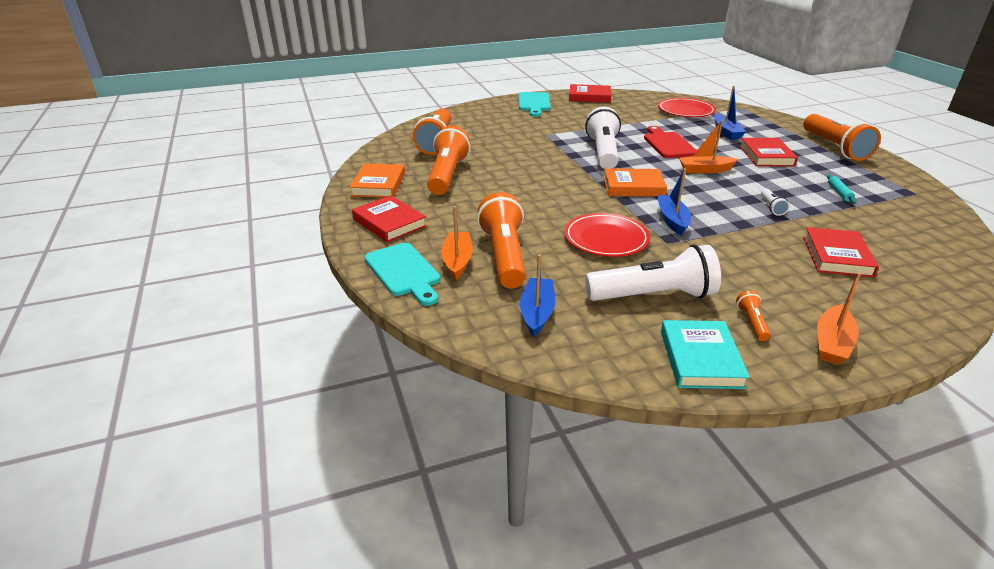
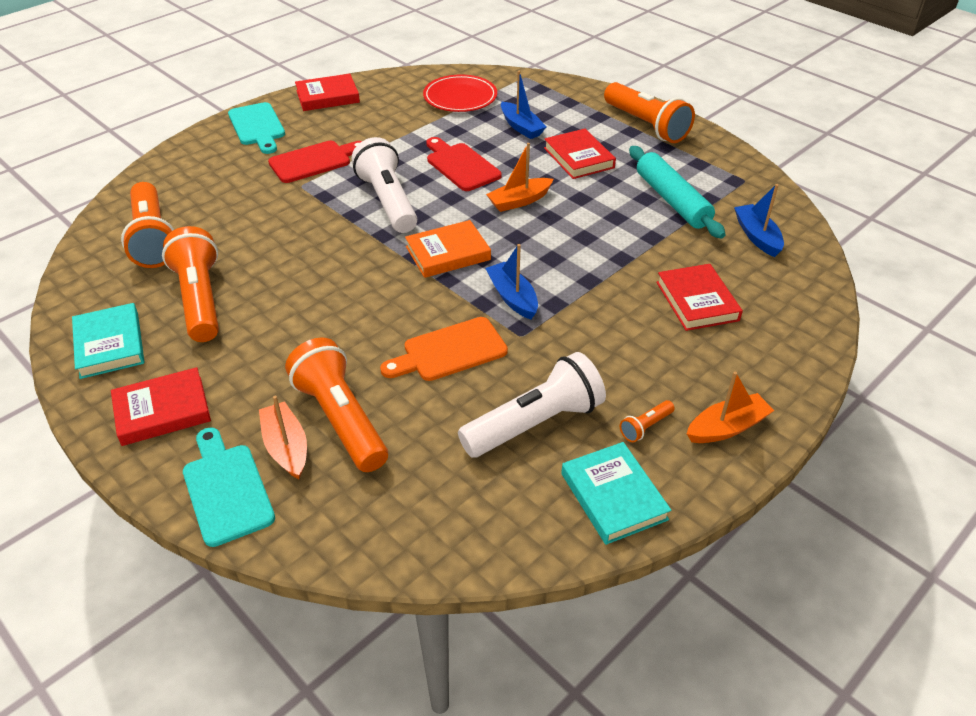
camera: 25 degrees left, 10 degrees up
(378, 184) = (110, 345): orange book -> turquoise book
(389, 222) = (162, 410): red book -> red book turned 45 degrees counterclockwise
(404, 272) = (226, 489): turquoise cutting board -> turquoise cutting board turned 150 degrees counterclockwise
(537, 313) = (419, 495): blue boat -> blue boat (757, 236)
(562, 125) = (314, 161): none -> red cutting board
(606, 238) = (449, 351): red plate -> orange cutting board
(751, 322) = (645, 427): orange flashlight -> orange flashlight turned 105 degrees counterclockwise
(771, 207) = (611, 244): white flashlight -> none
(832, 343) = (727, 428): orange boat -> orange boat turned 120 degrees counterclockwise
(839, 193) = (672, 200): turquoise rolling pin -> turquoise rolling pin, size x2.34

